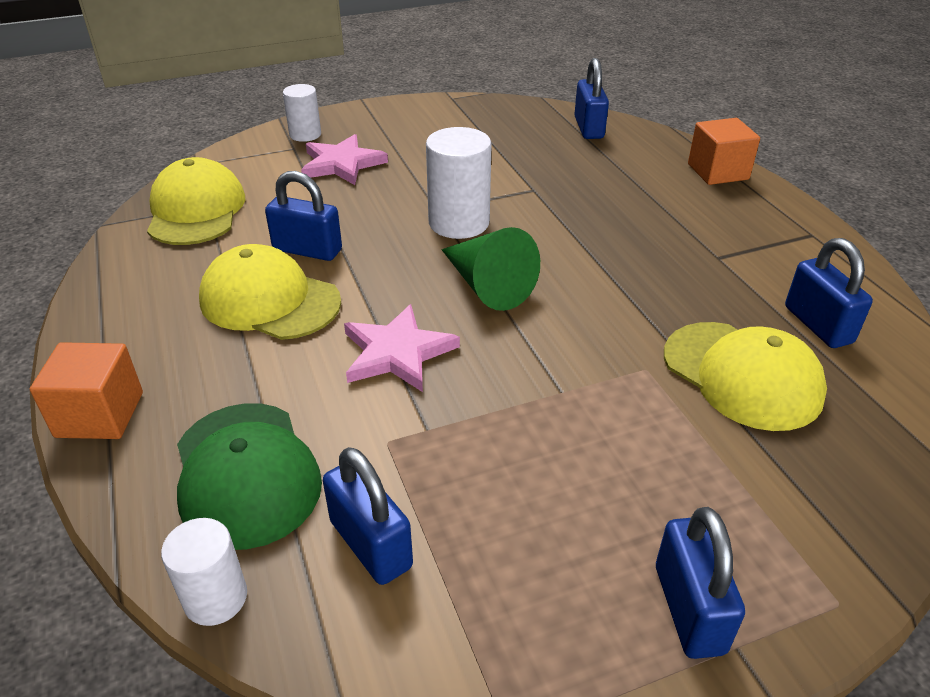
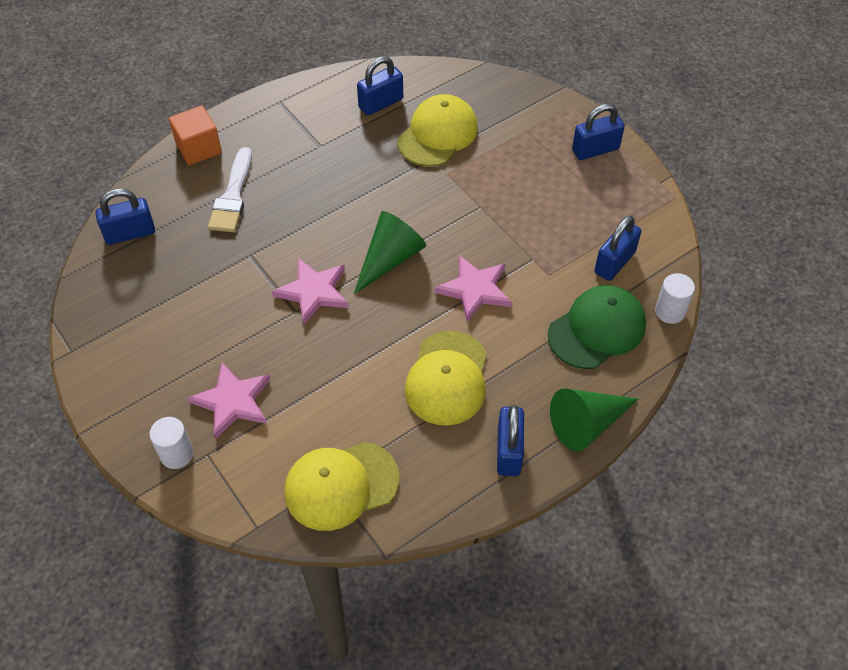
camera: 105 degrees left, 15 degrees up
(100, 414) = (587, 424): orange cube -> green cone
(307, 250) = (378, 378): blue padlock -> blue padlock (508, 451)
(459, 223) = (313, 292): white cylinder -> pink star
(631, 186) = (232, 196): none -> white brush

